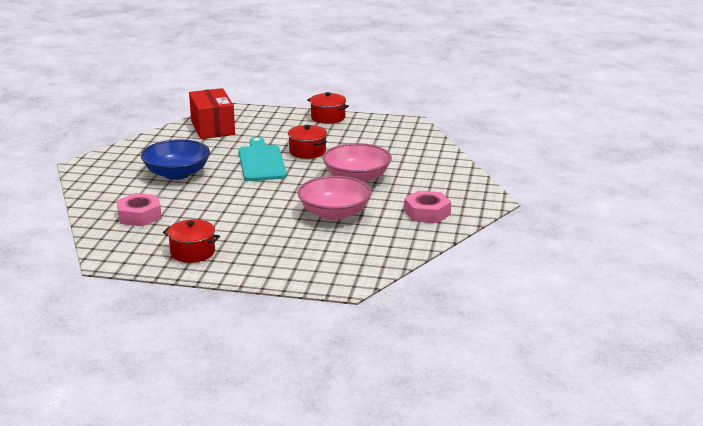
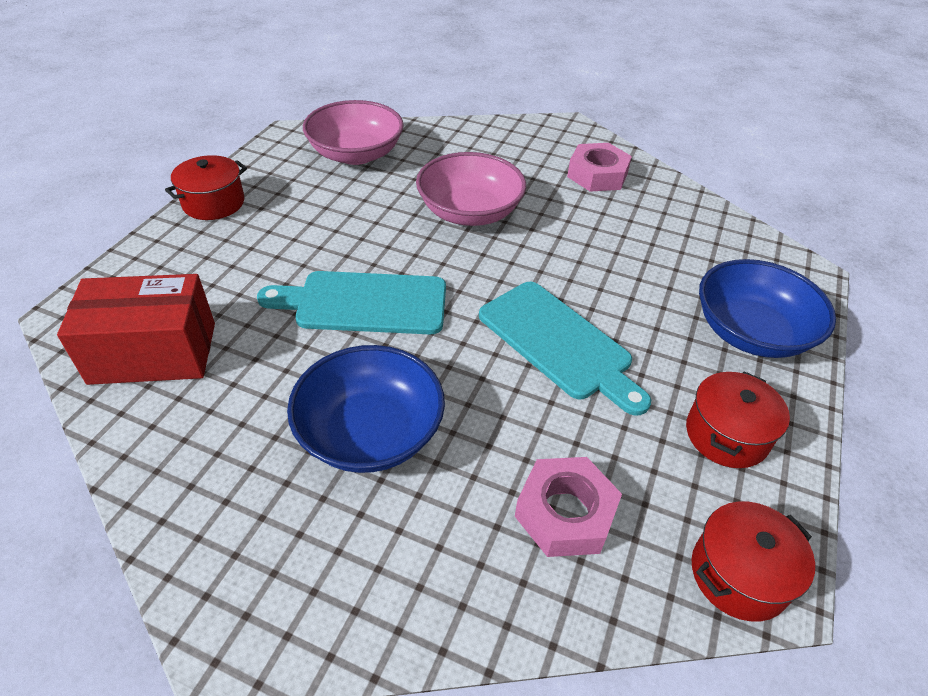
camera: 80 degrees left, 20 degrees up
(248, 209) = (559, 343): none -> turquoise cutting board
(276, 262) = (751, 332): none -> blue bowl
(307, 152) = (347, 245): red pot -> red pot (739, 574)
(334, 213) = (589, 251): pink bowl -> pink bowl (356, 154)

